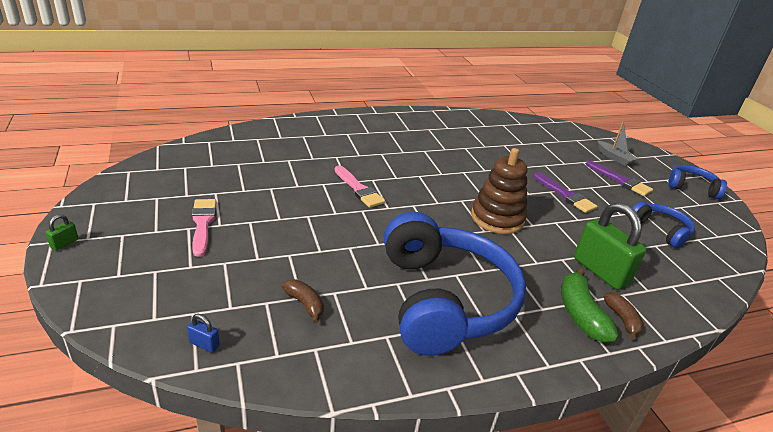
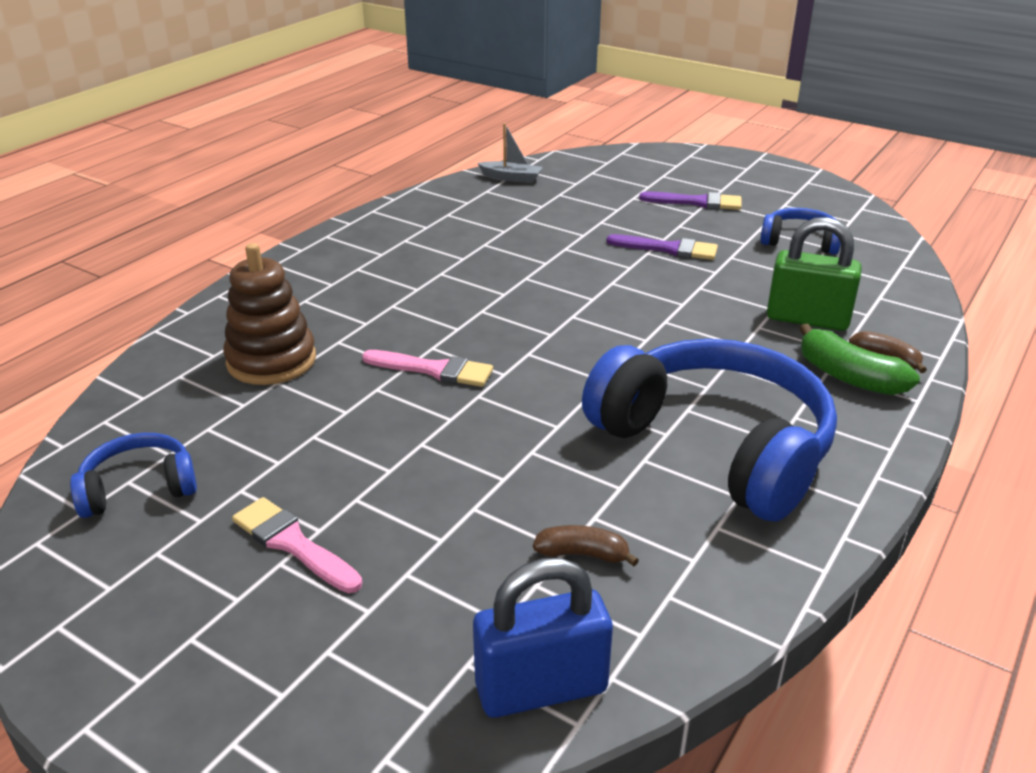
camera: 35 degrees left, 0 degrees up
(64, 243) = (113, 715): green padlock -> none
(204, 344) = (541, 688): blue padlock -> blue padlock, size x2.49
(497, 218) = (639, 316): brown stacking toy -> brown stacking toy (271, 360)
(614, 158) = (656, 177): grey boat -> grey boat (511, 178)
(692, 188) = (767, 177): blue headphones -> blue headphones (139, 488)

